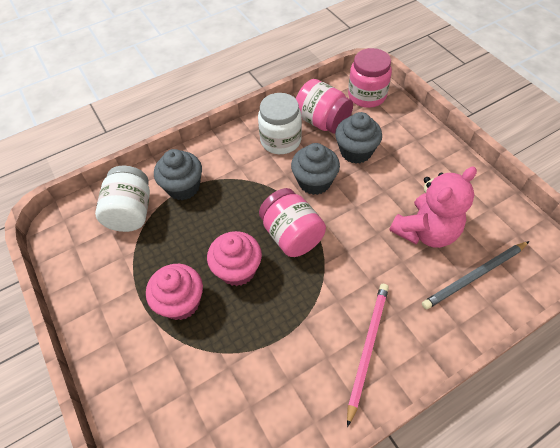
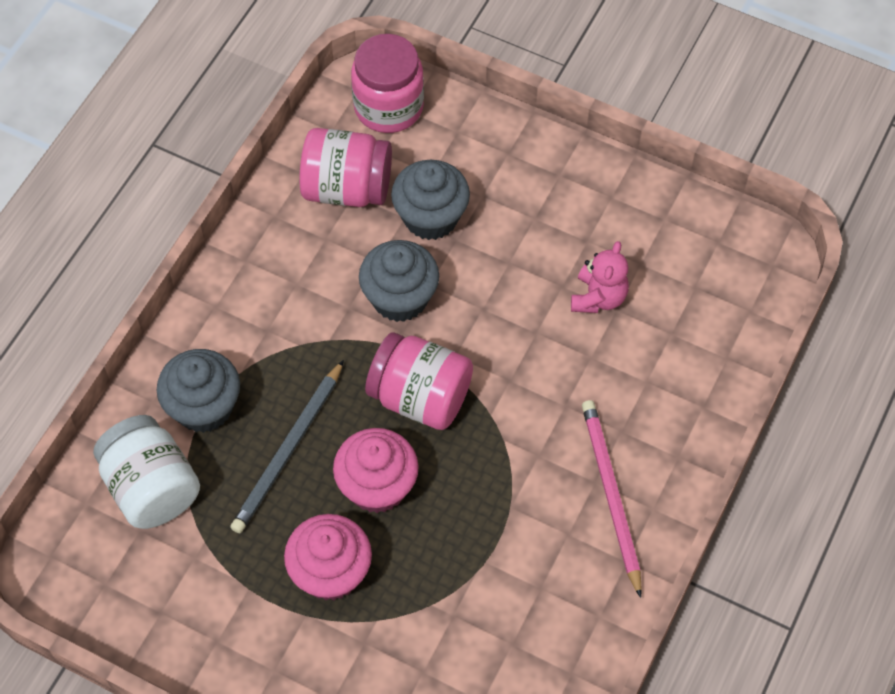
camera: 35 degrees left, 5 degrees up
(281, 140) = (303, 253): white jar -> none
(425, 231) = (598, 297): pink teddy bear -> pink teddy bear, size x0.58
(474, 276) = (691, 330): grey pencil -> grey pencil (288, 450)

